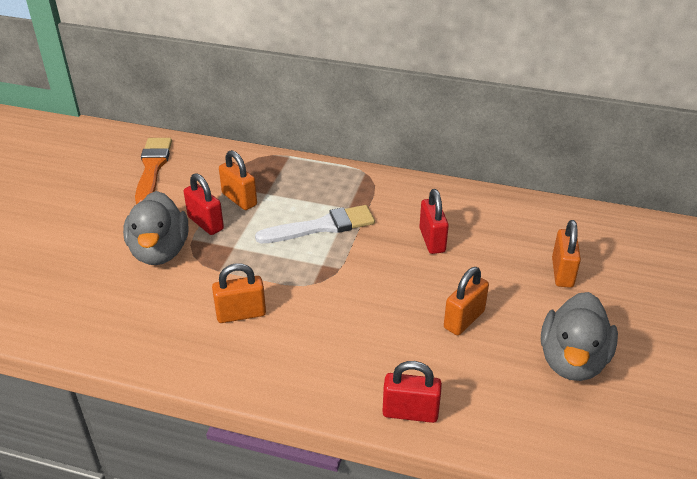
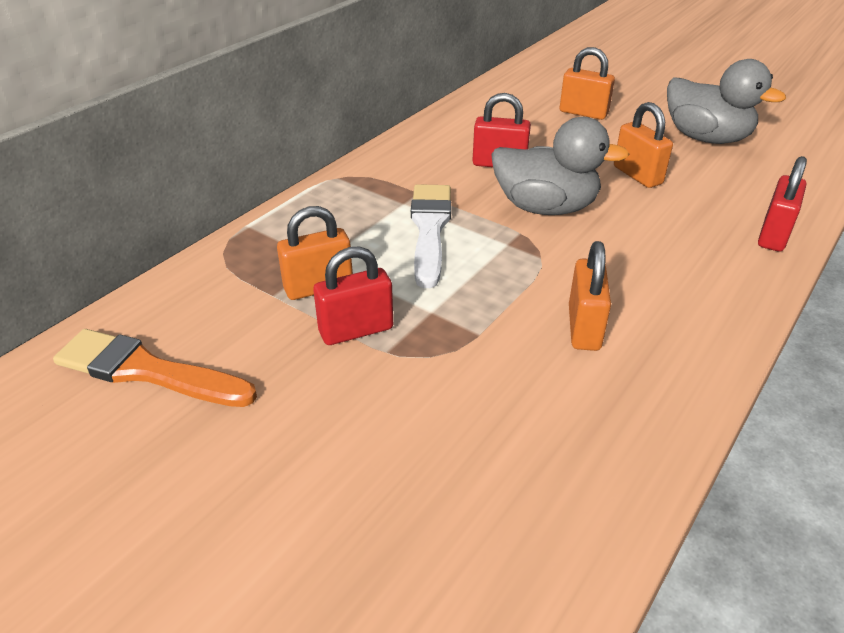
camera: 70 degrees left, 0 degrees up
(160, 251) = (400, 392): grey duck -> grey duck (545, 208)

